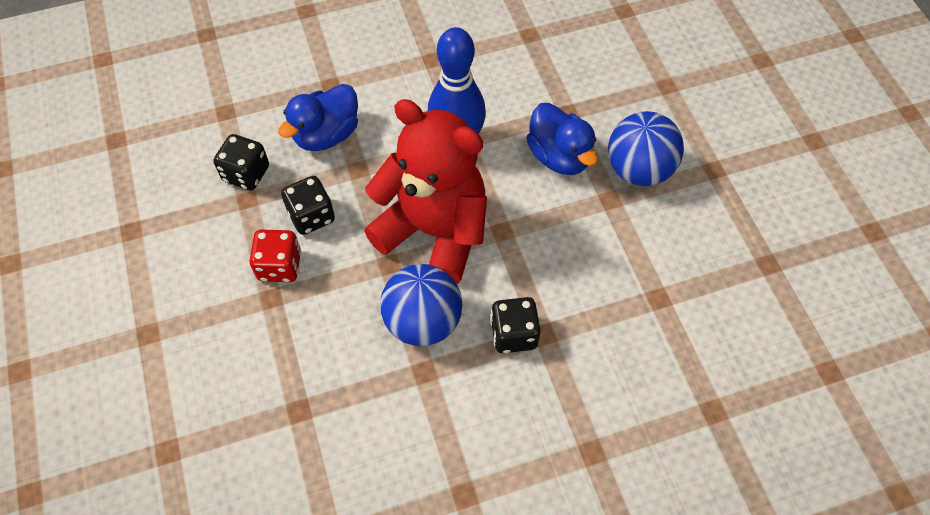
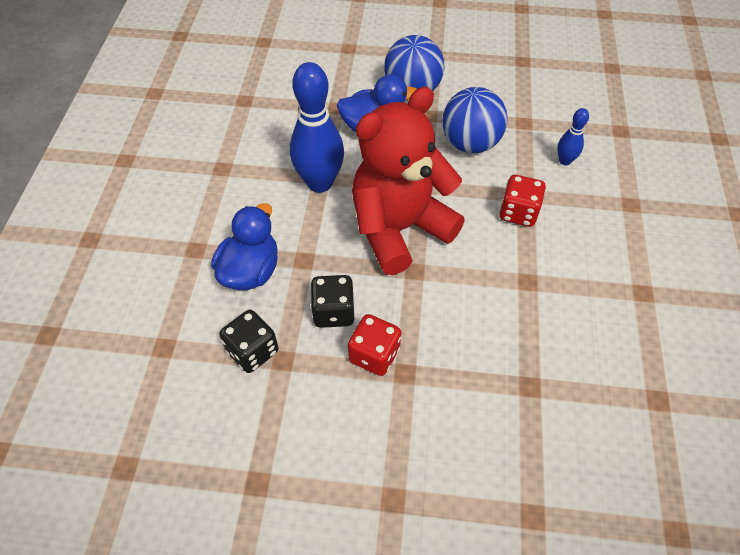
camera: 65 degrees left, 5 degrees down
(326, 135) = (250, 271): blue duck -> blue duck turned 135 degrees counterclockwise
(423, 321) = (481, 266): blue ball -> blue ball (470, 143)
(514, 334) = (518, 213): black dice -> red dice
(621, 360) = (565, 161): none -> blue bowling pin

